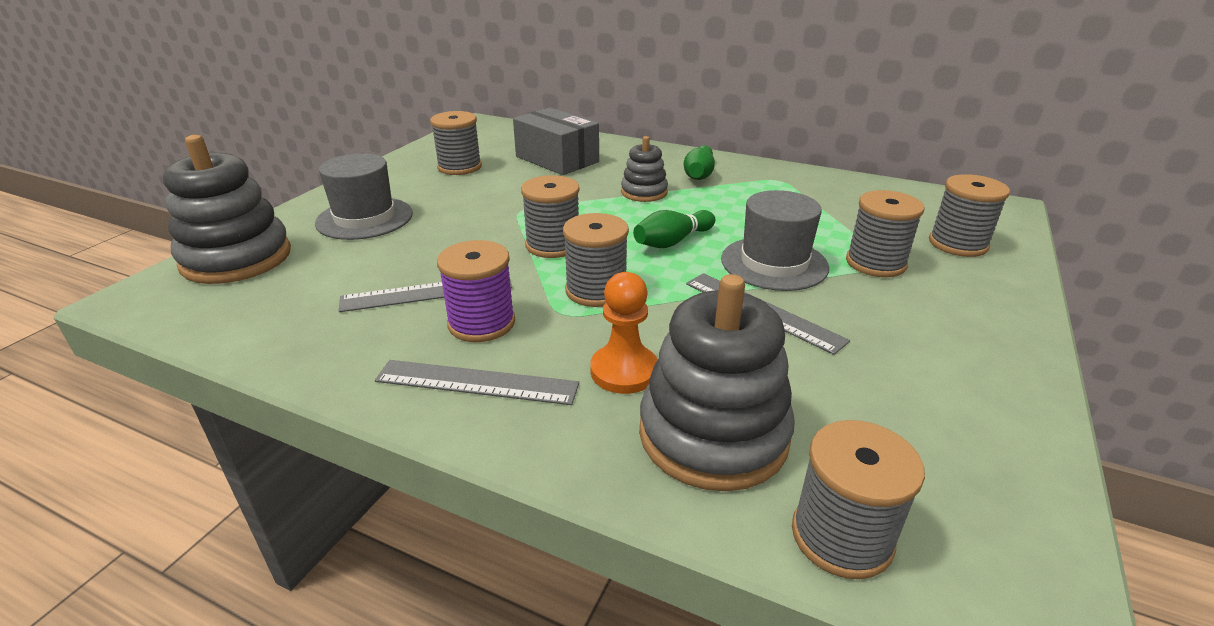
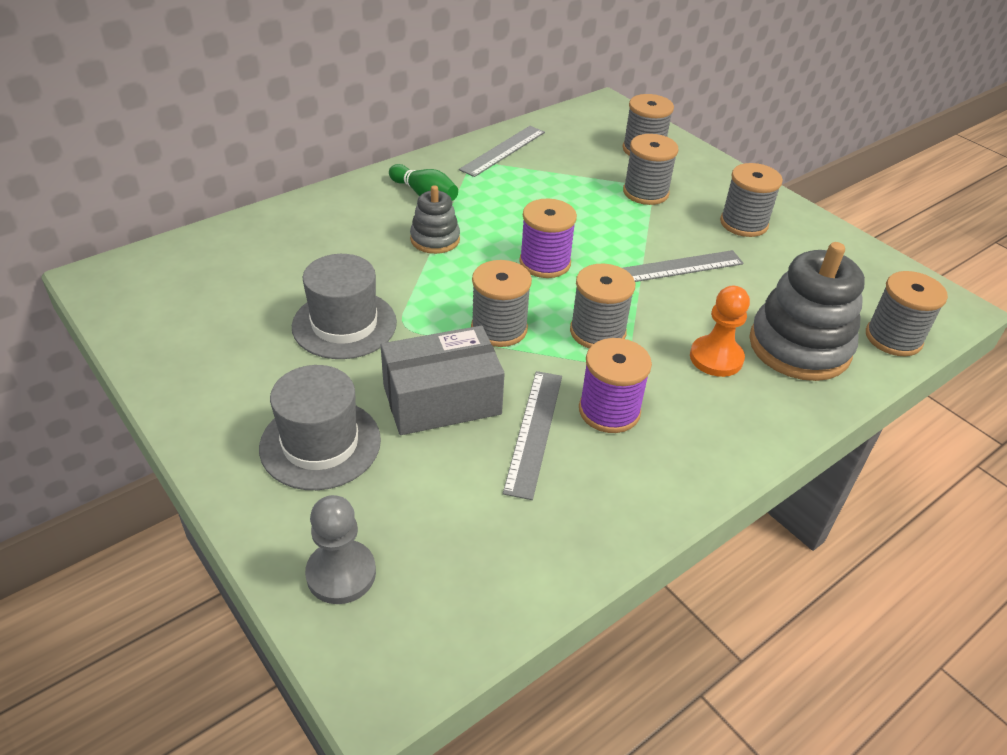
camera: 65 degrees left, 10 degrees up
(237, 258) = (341, 573): grey stacking toy -> grey pawn
(459, 167) = (239, 334): grey spool -> grey spool (743, 223)
(477, 382) = (693, 436): grey ruler -> grey ruler (503, 150)
(557, 159) = (295, 260): grey box -> grey box (442, 400)
(672, 241) = (545, 263): green bowling pin -> purple spool
(774, 263) = (615, 232): grey hat -> grey hat (344, 324)

